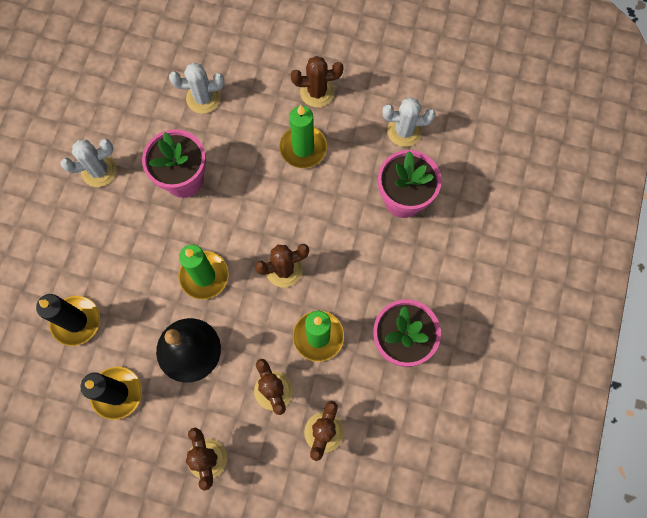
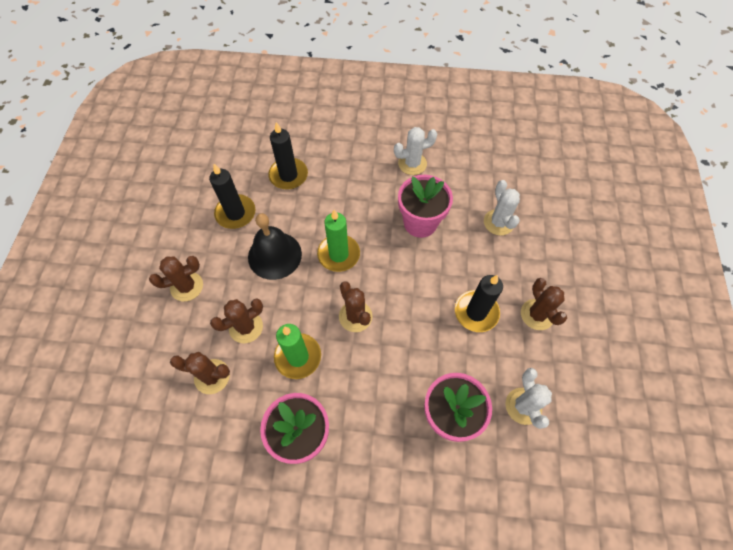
camera: 80 degrees right, 10 degrees down
(99, 171) = (412, 163): white cactus -> white cactus turned 75 degrees counterclockwise
(303, 148) = (476, 312): green candle -> black candle

